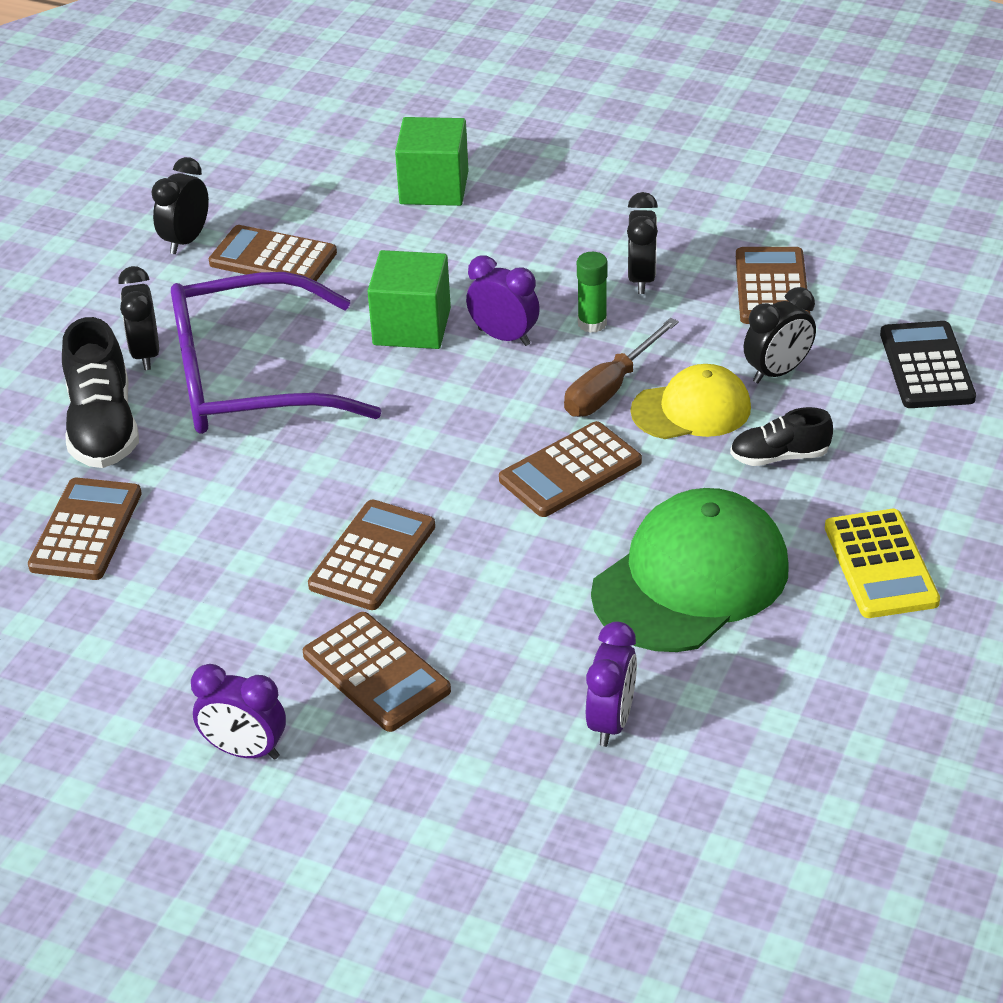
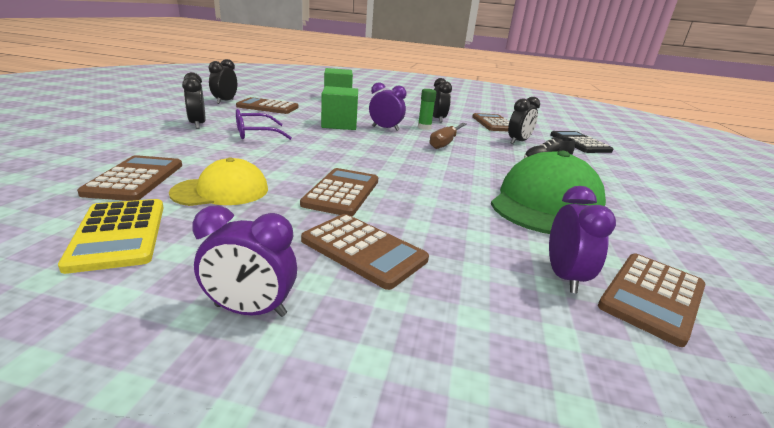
camera: 15 degrees left, 15 degrees down
(103, 427) = (164, 143): black shoe -> none
(249, 380) = (256, 133): purple glasses -> purple glasses, size x0.48
(570, 471) = (444, 165): brown calculator -> brown calculator (652, 296)
(691, 409) = (489, 149): yellow cap -> yellow cap (221, 191)
(880, 565) = (641, 199): yellow calculator -> yellow calculator (118, 234)

